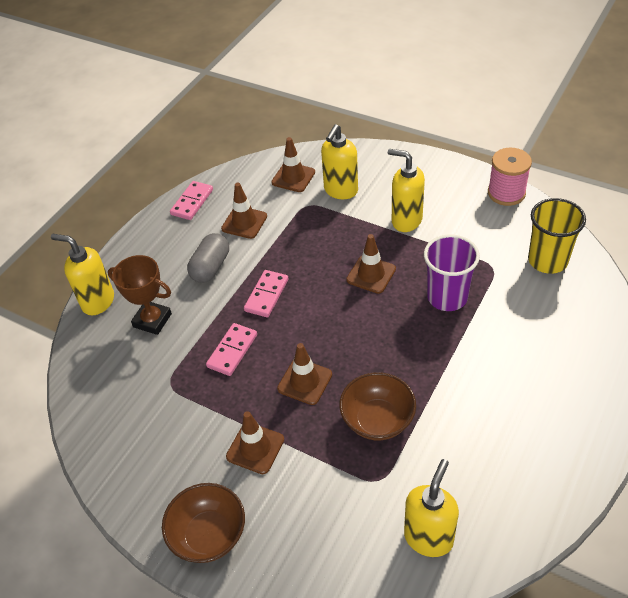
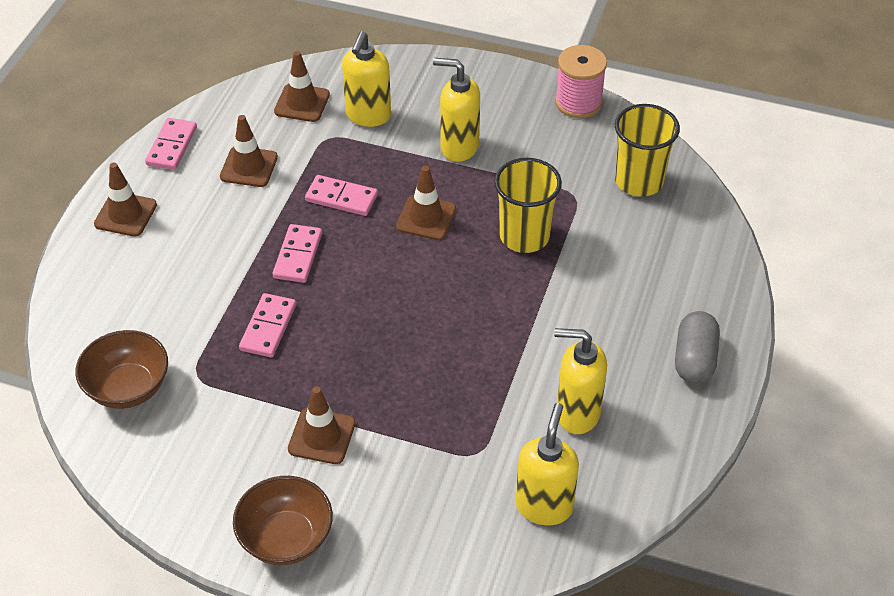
camera: 15 degrees left, 0 degrees up
(97, 302) = (74, 286): yellow soap dispenser -> yellow soap dispenser (577, 413)
(152, 320) = (154, 301): brown trophy -> none
(211, 267) = (217, 228): grey capsule -> grey capsule (694, 359)
(305, 381) = (367, 353): brown traffic cone -> brown traffic cone (125, 214)
(308, 252) = (341, 198): none -> pink domino
(377, 420) = (464, 387): brown bowl -> brown bowl (128, 388)
(447, 297) = (524, 236): purple cup -> yellow cup

